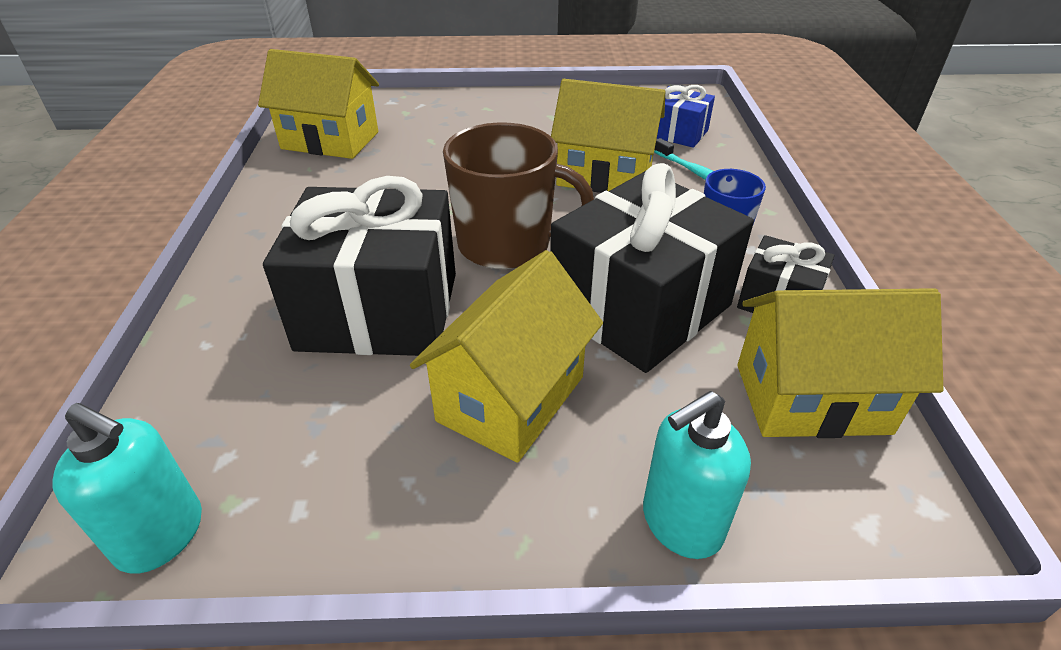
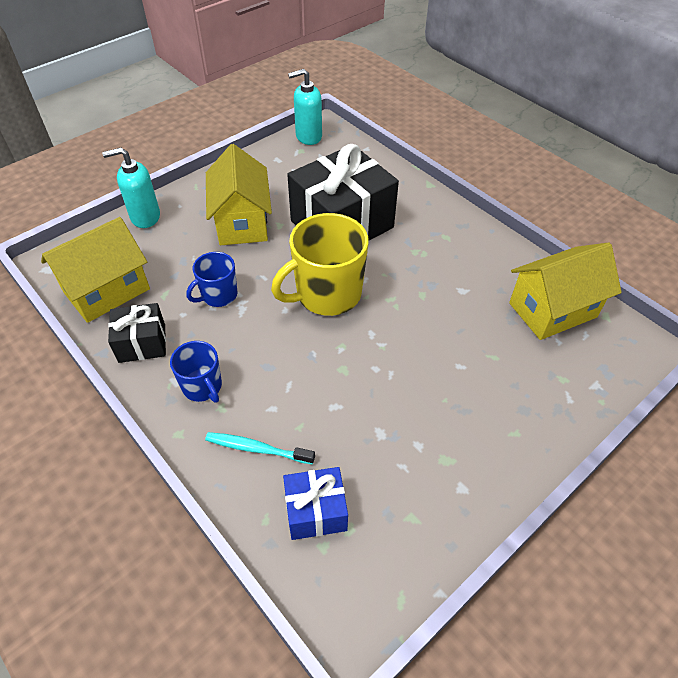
camera: 140 degrees right, 10 degrees up
(507, 244) = (327, 294): brown mug -> yellow mug
(604, 176) = (327, 398): yellow house -> none
(640, 307) = (218, 295): black gift -> blue mug
(681, 523) = (145, 217): turquoise soap dispenser -> turquoise soap dispenser turned 120 degrees counterclockwise

